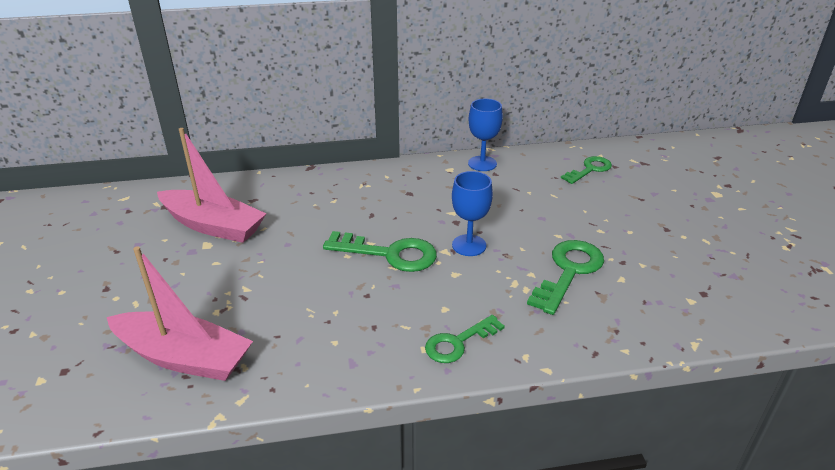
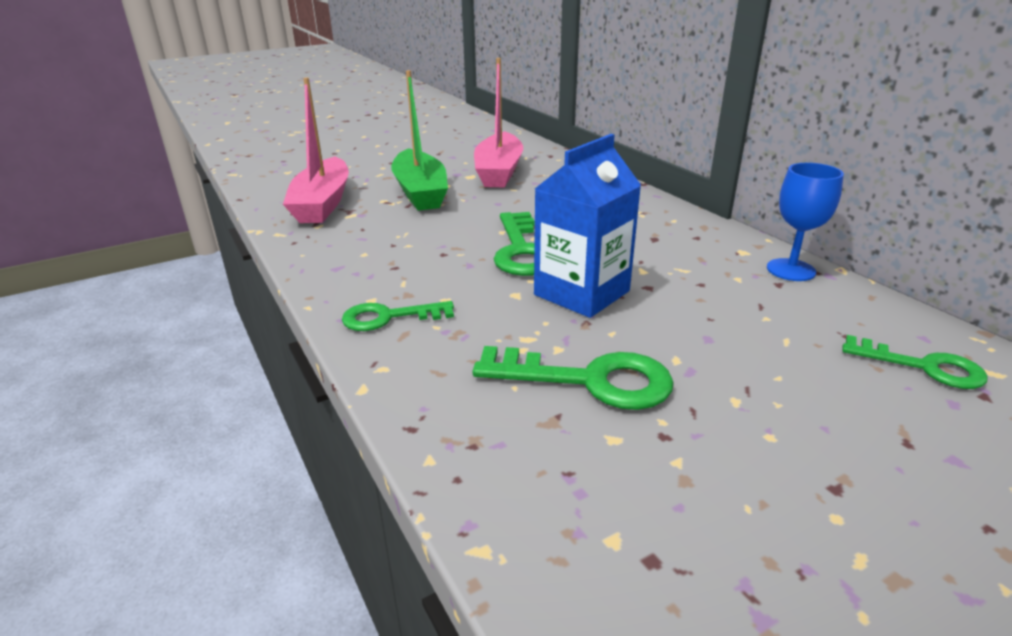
camera: 70 degrees right, 5 degrees down
(218, 283) = (420, 192): none -> green boat
(458, 342) = (389, 317): green key -> green key turned 45 degrees counterclockwise
(469, 245) = (581, 293): blue goblet -> blue carton

